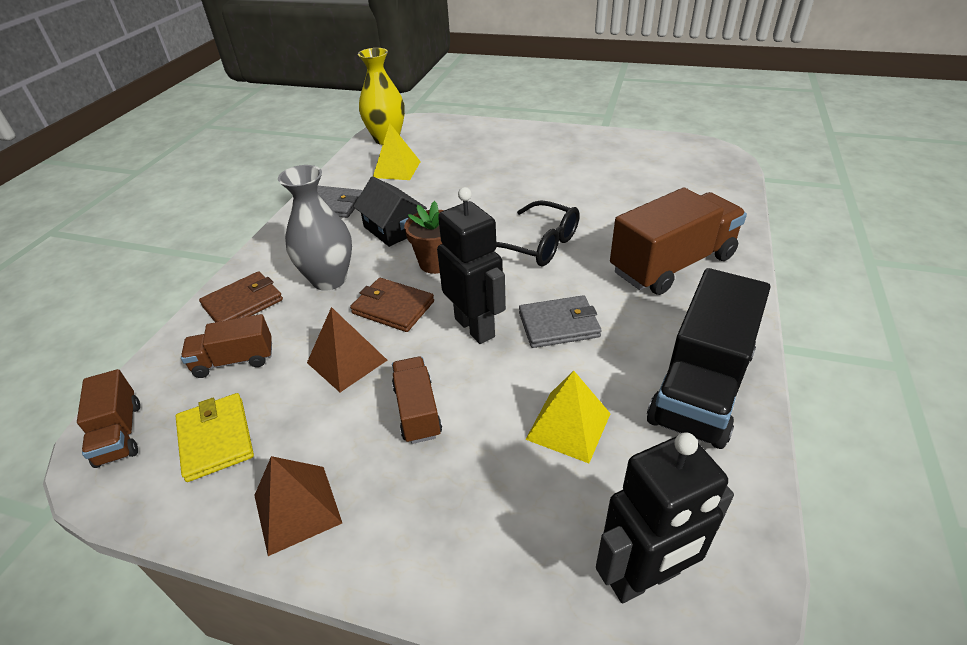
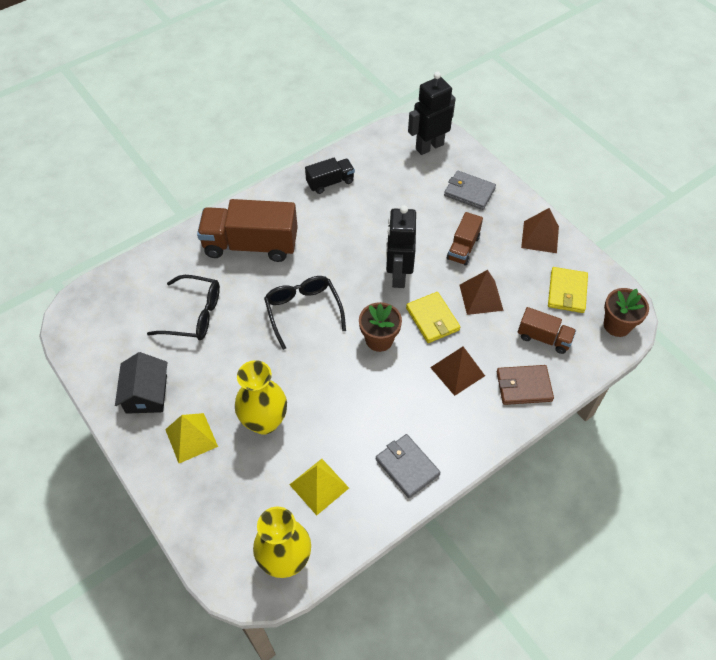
camera: 145 degrees left, 15 degrees up
(119, 433) = (617, 325): brown truck -> brown flower pot
(329, 279) = (457, 371): grey vase -> brown pyramid
(393, 228) = (381, 397): black house -> black house (146, 394)
(393, 307) = (432, 319): brown wallet -> yellow wallet
(478, 175) = (264, 421): none -> yellow vase
(559, 325) = (354, 249): grey wallet -> grey wallet (469, 192)
(568, 426) = (403, 202): yellow pyramid -> yellow pyramid (191, 438)
(629, 195) = (194, 315): none -> black glasses
(644, 578) = (429, 146): black robot -> black robot turned 45 degrees counterclockwise
(700, 387) = (330, 182): black truck -> black truck, size x0.53

